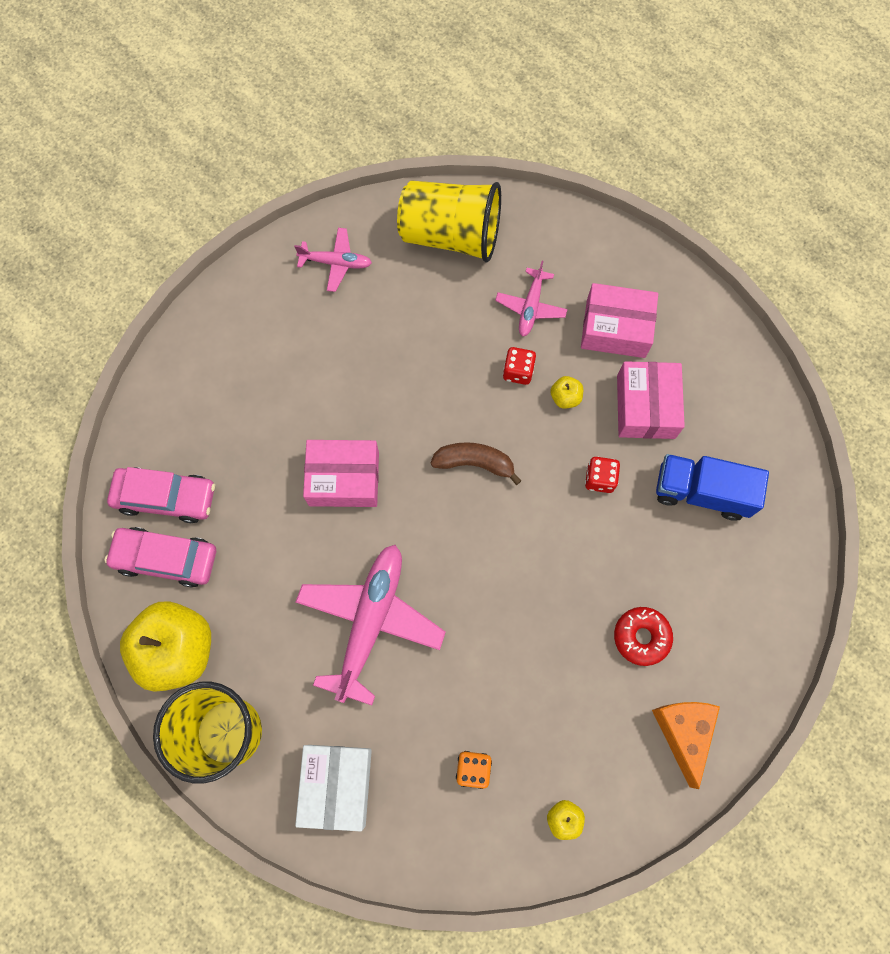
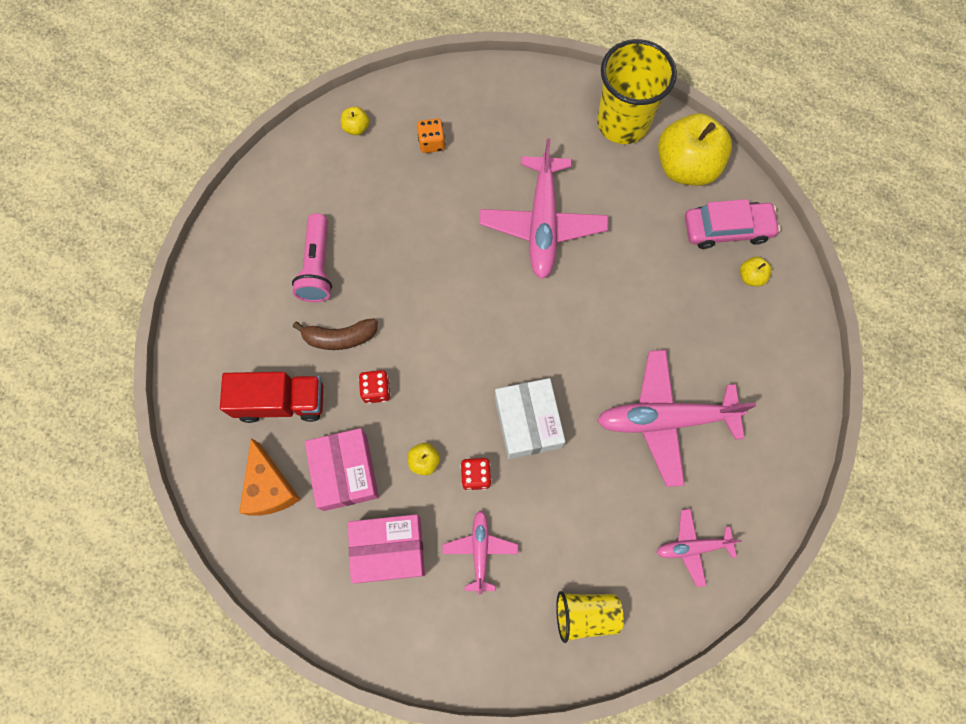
camera: 165 degrees right, 0 degrees up
(166, 497) = (751, 277): pink car -> yellow apple
(317, 377) = (664, 419): none -> pink plane
(337, 785) = (529, 109): white box -> white box (527, 422)
(344, 478) = (605, 331): pink box -> none
(450, 235) = (585, 614): yellow cup -> yellow cup, size x0.58
(474, 463) = (493, 375): brown banana -> brown banana (340, 337)
(641, 637) = (317, 266): red donut -> pink flashlight
(683, 732) = (274, 205): orange cheese -> orange cheese (270, 487)
(701, 492) = (281, 402): blue truck -> red truck

